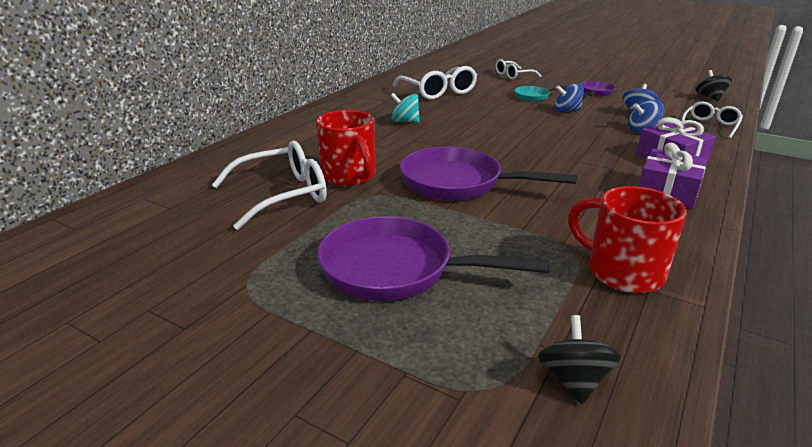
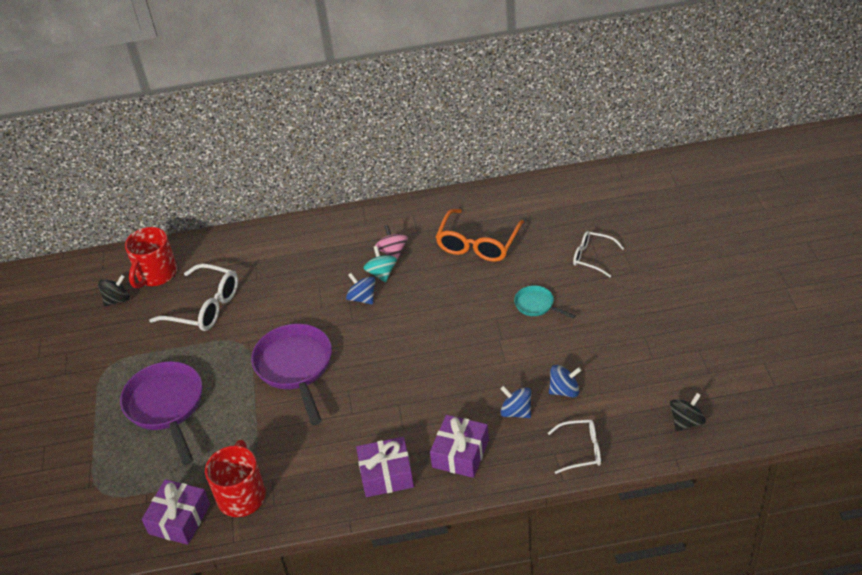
camera: 55 degrees right, 15 degrees up
(349, 176) = (256, 315): red mug -> red mug (156, 274)
(389, 112) = (392, 252): none -> pink spinning top
(438, 92) = (478, 244): white glasses -> orange glasses
(567, 111) = (517, 345): blue spinning top -> blue spinning top (362, 298)
(573, 380) = (128, 516): black spinning top -> black spinning top (117, 300)
(596, 92) = (603, 337): purple pan -> none
(623, 333) = (179, 519): none -> purple gift

